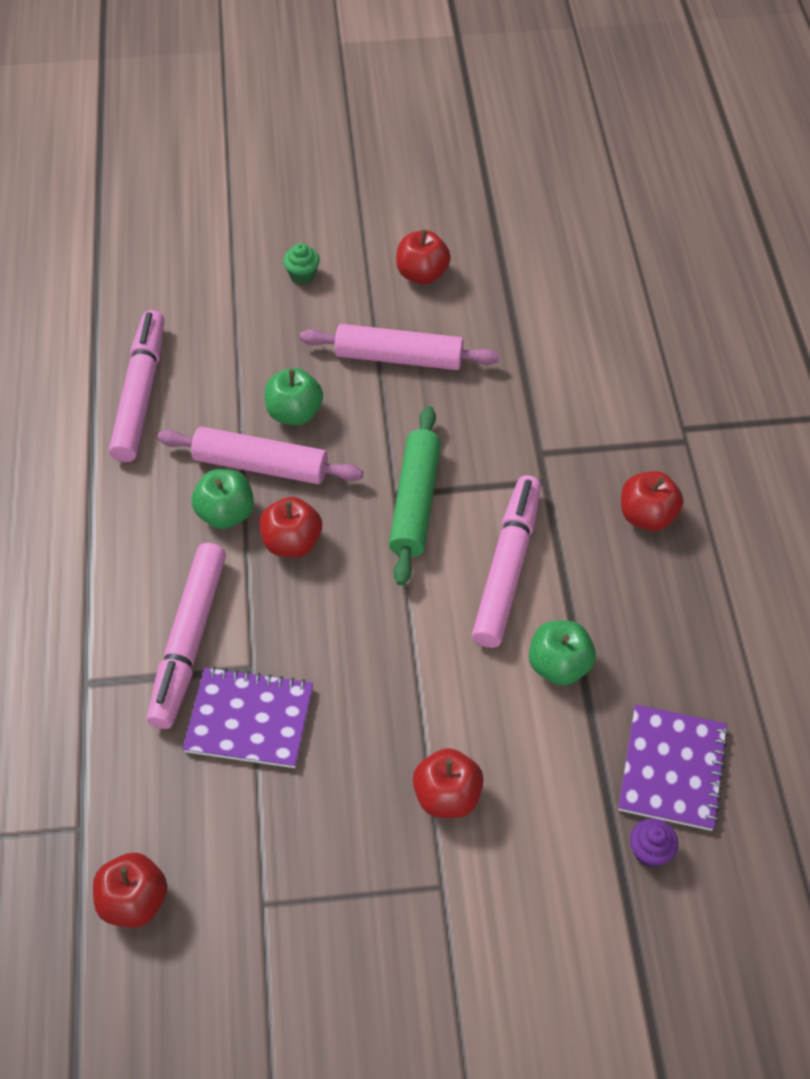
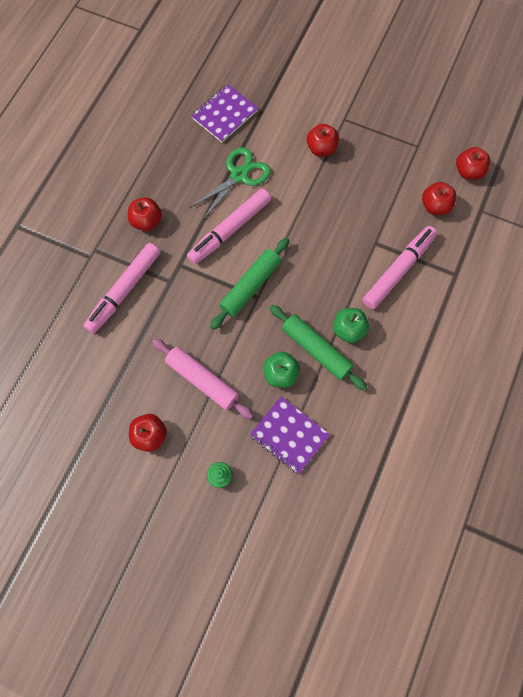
camera: 150 degrees left, 15 degrees up
(141, 393) = (359, 435): pink marker -> pink marker (124, 291)
(249, 719) = (387, 220): purple notebook -> purple notebook (289, 435)
(261, 465) = (316, 350): pink rolling pin -> green rolling pin
(292, 542) = (324, 296): red apple -> red apple (435, 206)
(559, 665) = (239, 175): green apple -> green scissors
(650, 851) = (256, 92): purple cupcake -> none

